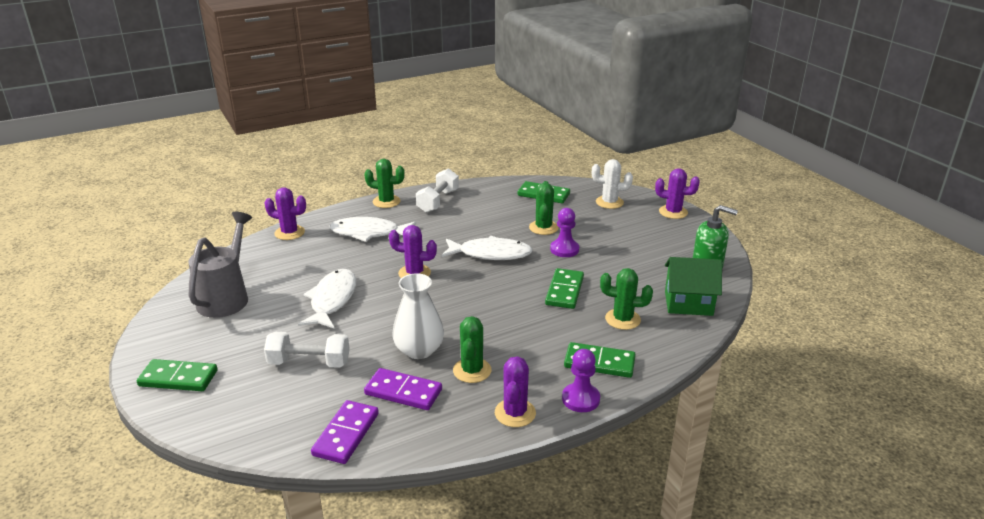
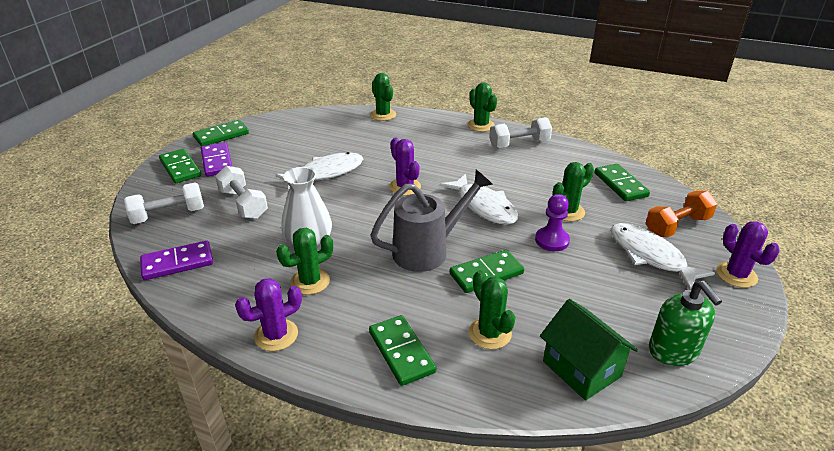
camera: 50 degrees right, 5 degrees up
(159, 330) = (221, 135): none -> green domino
(226, 297) = (280, 136): grey watering can -> grey watering can (427, 250)
(256, 414) = (168, 215): none -> white dumbbell
(289, 233) = (383, 115): purple cactus -> green cactus
(369, 233) = (428, 141): white fish -> white fish (650, 256)
(403, 392) = (249, 262): purple domino -> purple domino (217, 161)
(580, 399) = (334, 367): purple pawn -> none
(609, 202) = (677, 226): white cactus -> orange dumbbell

